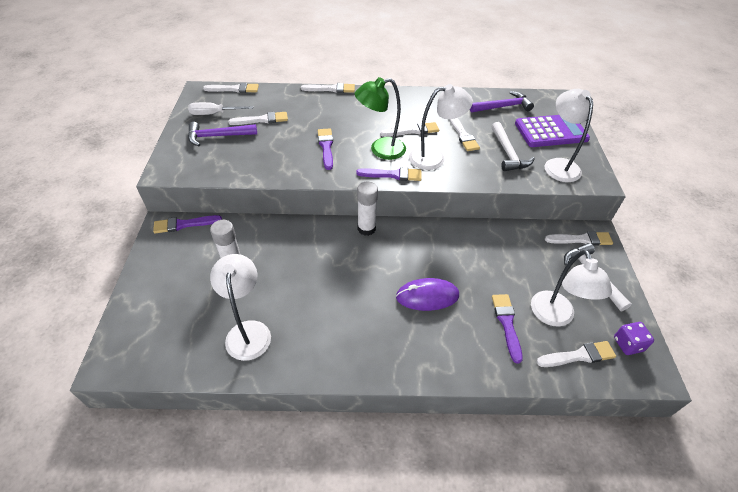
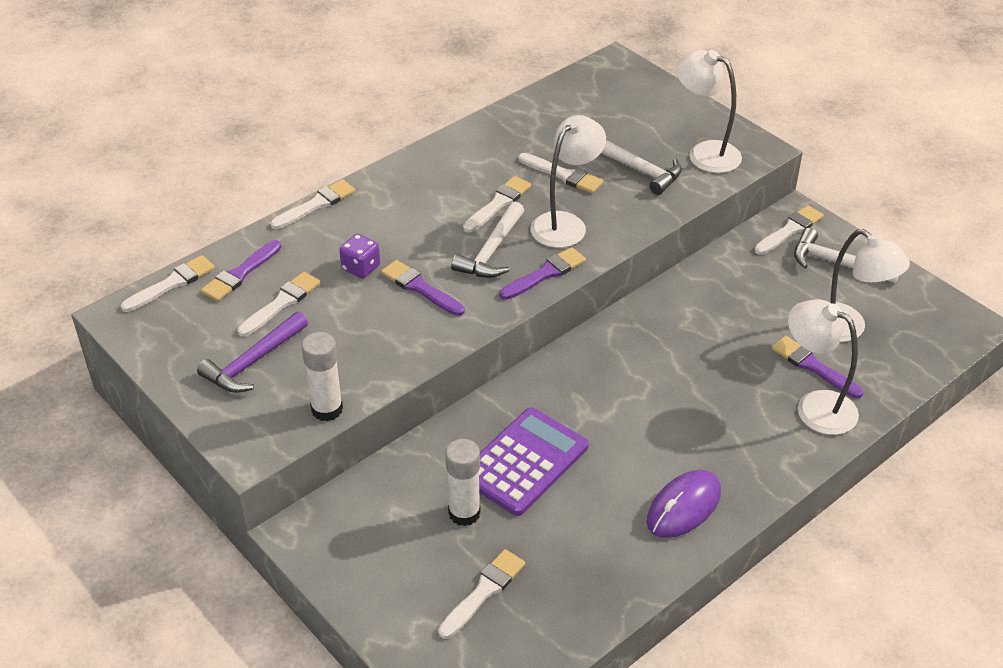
camera: 40 degrees left, 5 degrees down
(184, 224) = (326, 512): purple brush -> purple brush (240, 274)
(214, 114) = (198, 335): white screwdriver -> none
(248, 331) = (575, 562): white lamp -> white lamp (815, 406)
(366, 228) = (559, 365): white glue stick -> white glue stick (327, 409)
(380, 150) = (491, 251): green lamp -> white hammer
(427, 296) = (711, 393): purple mouse -> purple mouse (683, 507)
(503, 107) = (565, 109): purple hammer -> none
(551, 131) = (653, 114): purple calculator -> purple calculator (524, 462)
(579, 355) = (902, 352): white brush -> white brush (483, 591)
(628, 344) = (930, 312): purple dice -> purple dice (361, 268)

